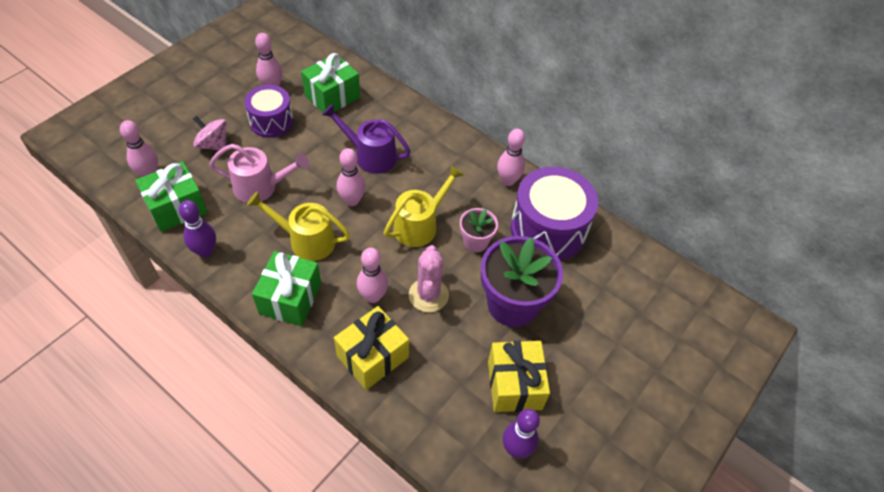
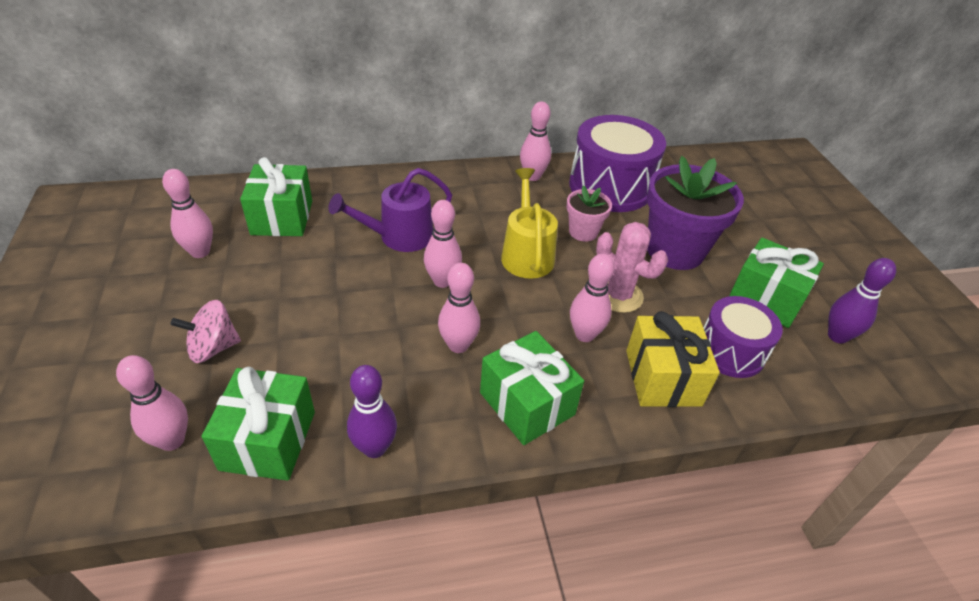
camera: 50 degrees left, 10 degrees down
(260, 187) = (335, 341): pink watering can -> none
(271, 121) = (249, 280): purple drum -> purple drum (730, 351)
(306, 240) = (458, 345): yellow watering can -> pink bowling pin
(514, 385) = (766, 298): yellow gift -> green gift

